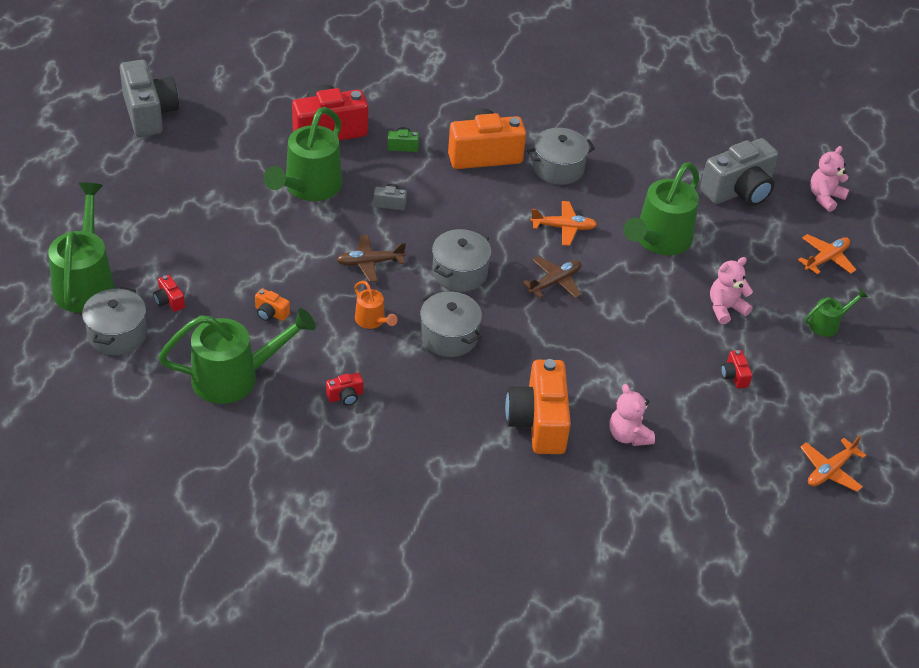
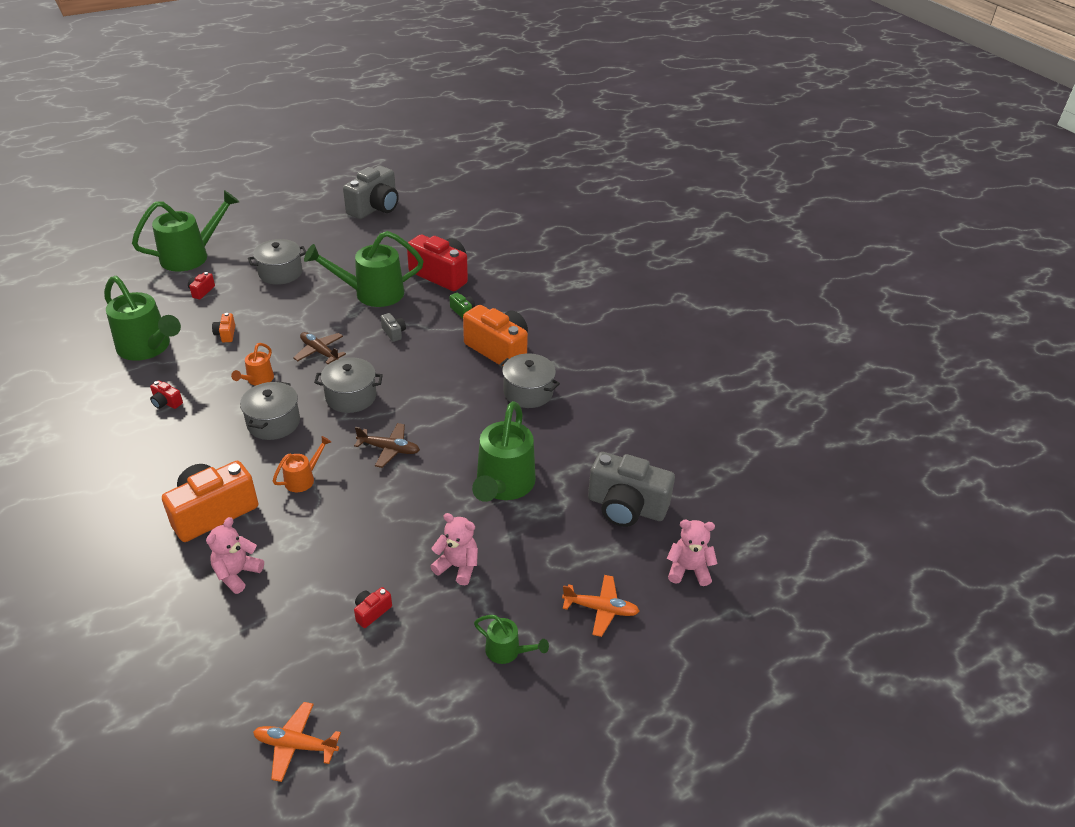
camera: 55 degrees right, 5 degrees down
(117, 334) = (152, 287): grey pot -> grey pot (280, 273)
(545, 349) = (303, 479): none -> orange watering can
(564, 227) = (460, 426): orange plane -> none
(659, 240) = (503, 486): green watering can -> green watering can turned 75 degrees counterclockwise

